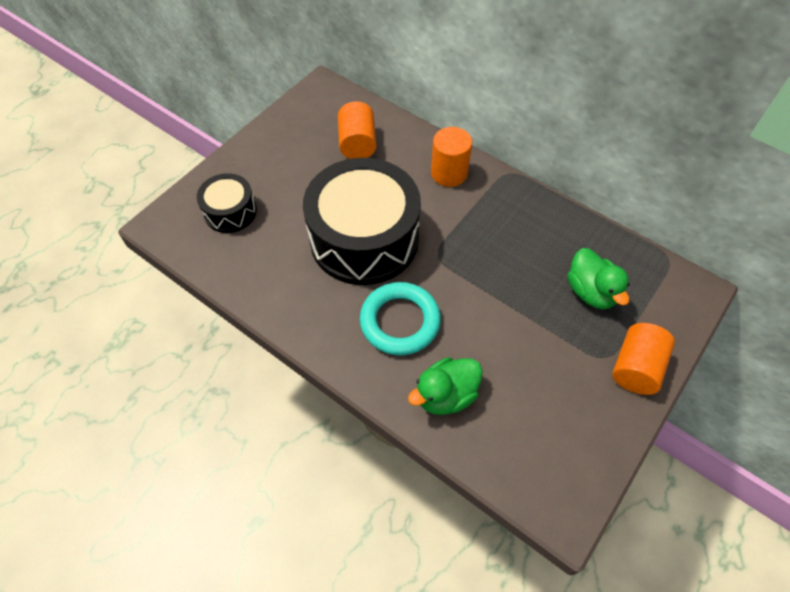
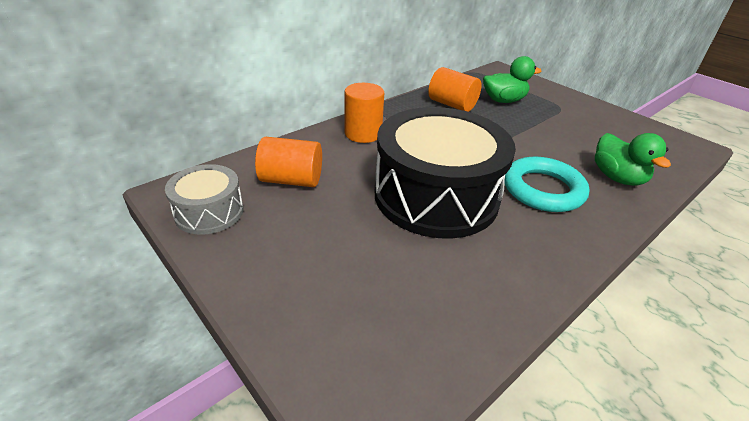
camera: 80 degrees left, 20 degrees down
(230, 212) = (362, 313): black drum -> none
(307, 113) = (209, 212): none -> grey drum
(635, 368) = (567, 99): orange cylinder -> orange cylinder (452, 105)

